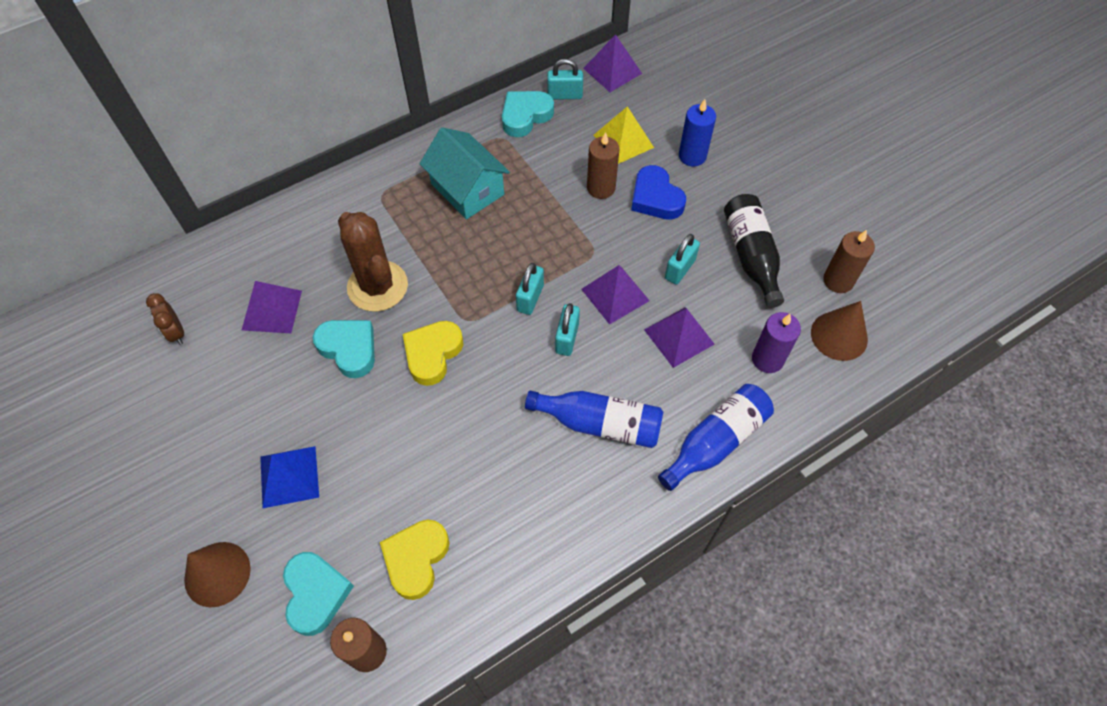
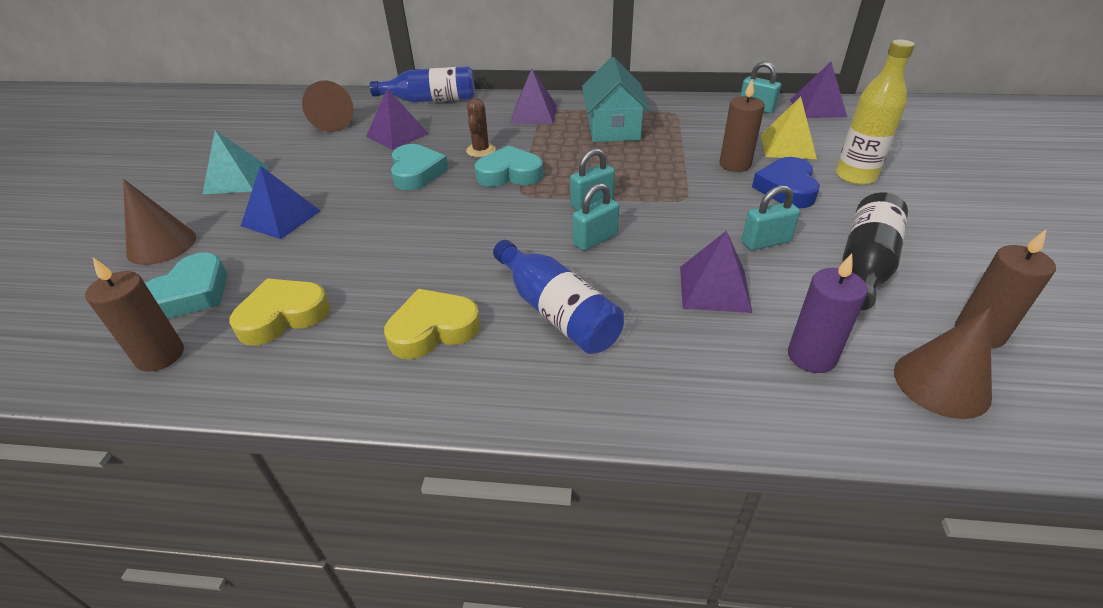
camera: 40 degrees right, 20 degrees down
(176, 332) = (329, 123): brown clock -> brown cone
(180, 463) = (236, 180): none -> turquoise pyramid
(377, 286) = (481, 150): brown cactus -> brown cactus, size x0.51
(432, 354) = (470, 200): yellow heart -> yellow heart (433, 329)
(525, 116) = (708, 108): turquoise heart -> turquoise heart (509, 174)
(615, 294) = (675, 231): purple pyramid -> purple pyramid (534, 114)
(692, 156) = (855, 176): blue candle -> yellow bottle
(716, 441) = (671, 395): blue bottle -> blue bottle (431, 100)

